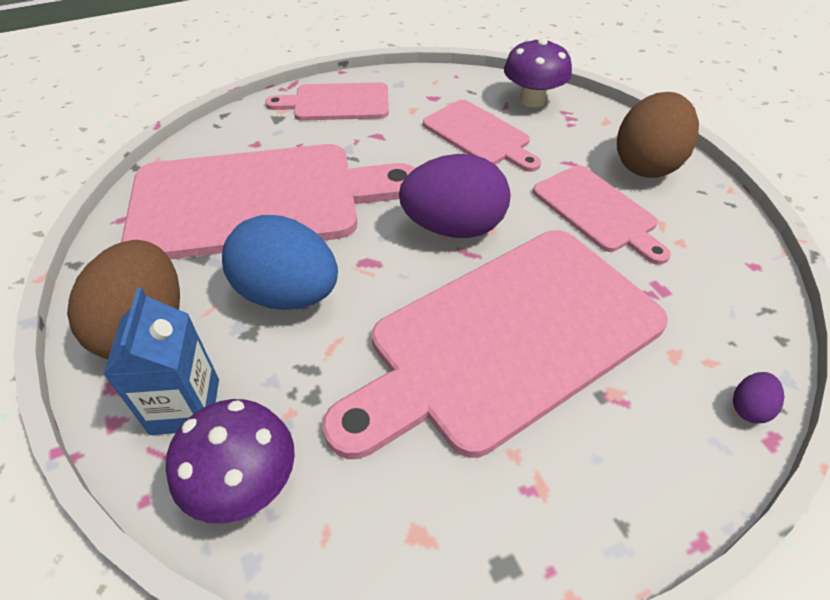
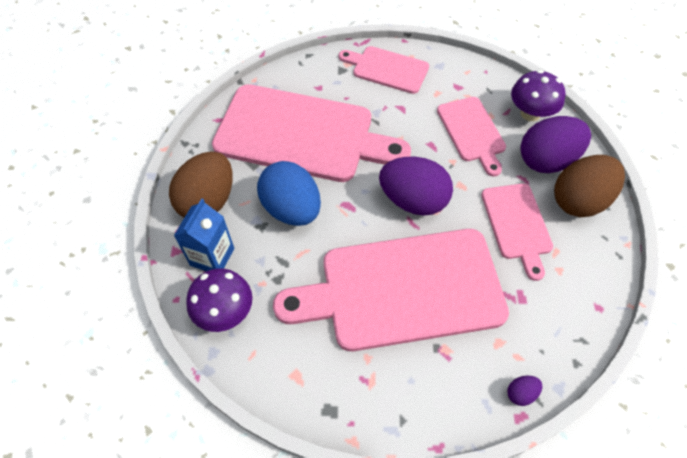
camera: 25 degrees right, 10 degrees up
(582, 137) = (546, 160): none -> purple egg

